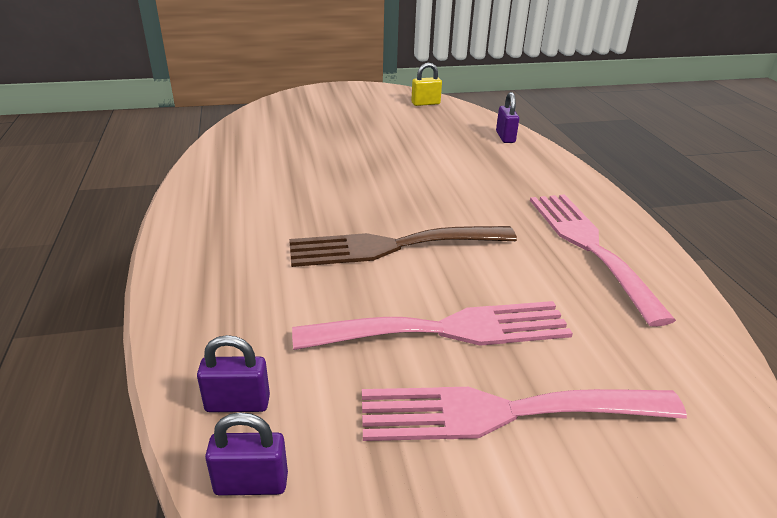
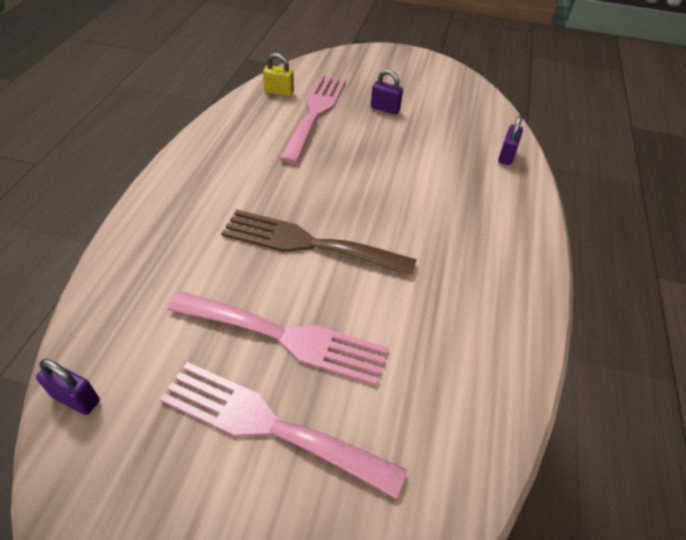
camera: 25 degrees right, 15 degrees up
(237, 404) = (108, 337): purple padlock -> purple padlock (385, 109)
(425, 103) = (464, 93): yellow padlock -> yellow padlock (279, 92)
(589, 246) = (474, 305): pink fork -> pink fork (315, 113)

